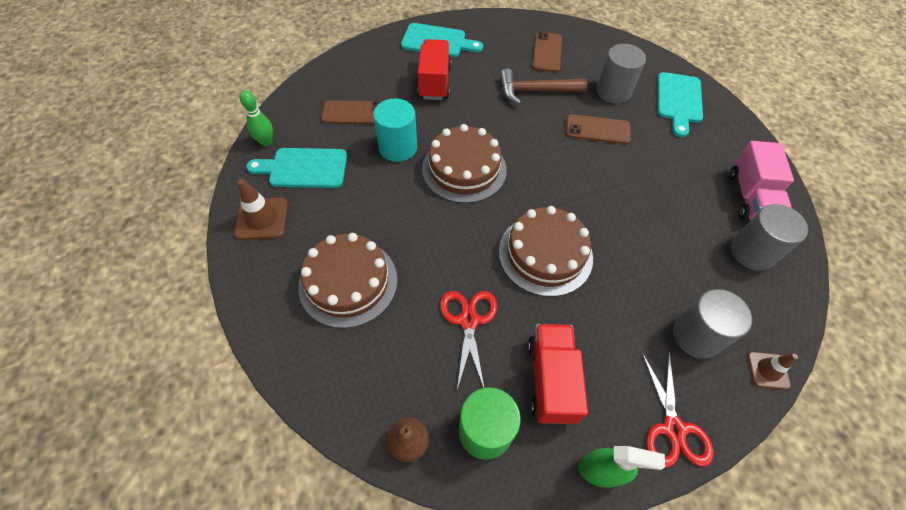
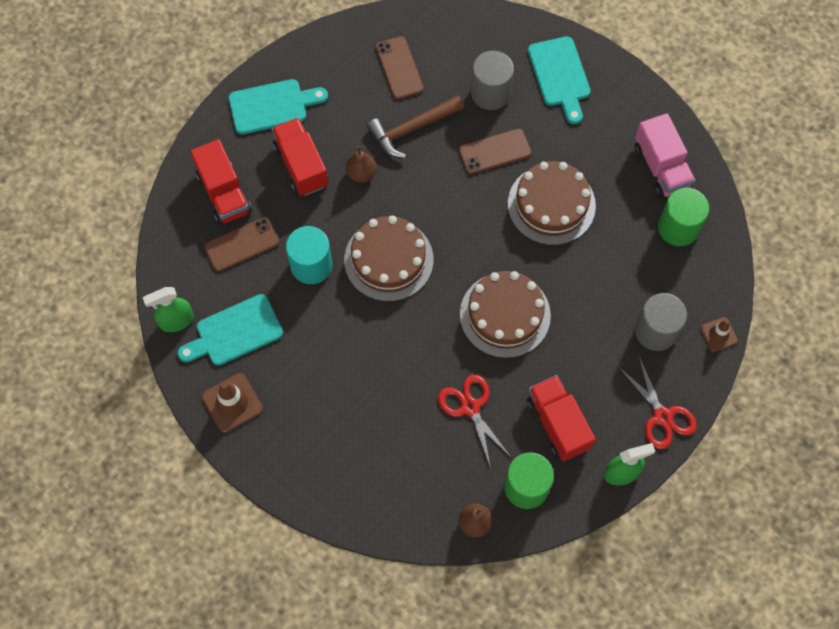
camera: 25 degrees left, 10 degrees up
(266, 142) = (176, 321): green bowling pin -> green spray bottle
(348, 282) = (350, 423): brown cake -> brown cake (551, 204)
(365, 77) = (224, 193): none -> red truck
(478, 104) = (361, 173): none -> brown pear
(752, 252) = (678, 227): grey cylinder -> green cylinder

